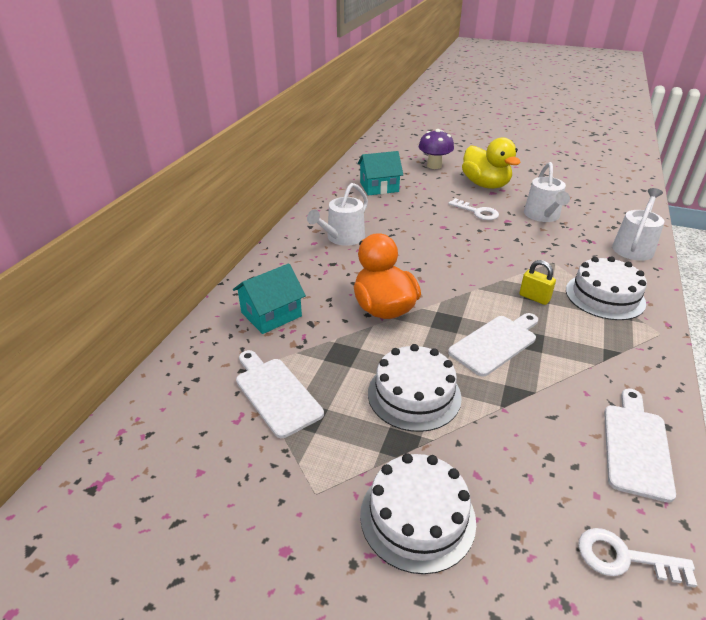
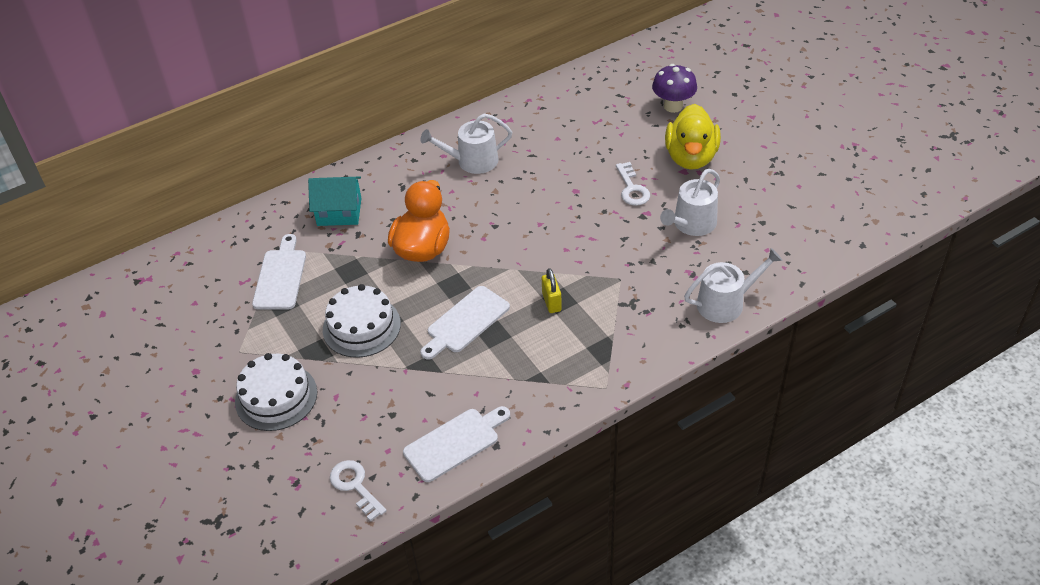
camera: 40 degrees right, 10 degrees up
(379, 187) = (578, 112): turquoise house -> none
(495, 343) = (465, 322): white cutting board -> white cutting board turned 135 degrees clockwise
(605, 296) = (614, 333): white cake -> none

